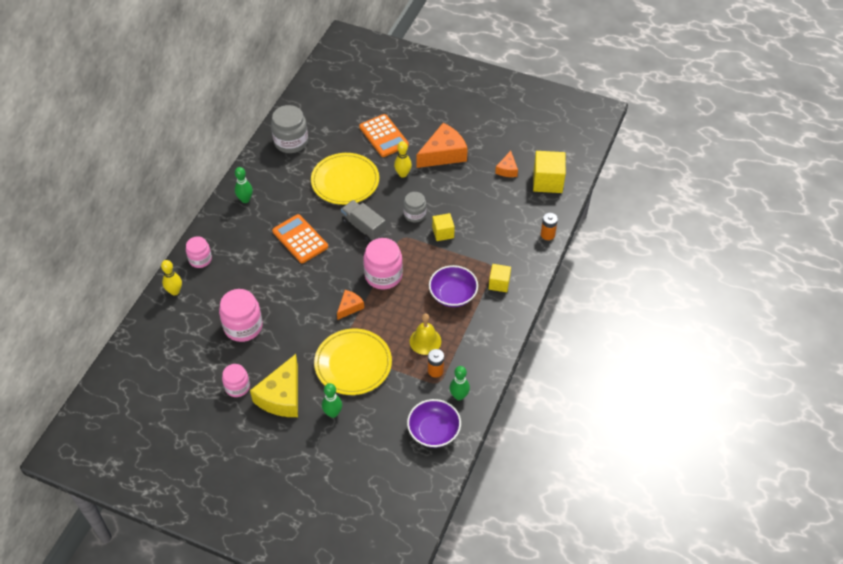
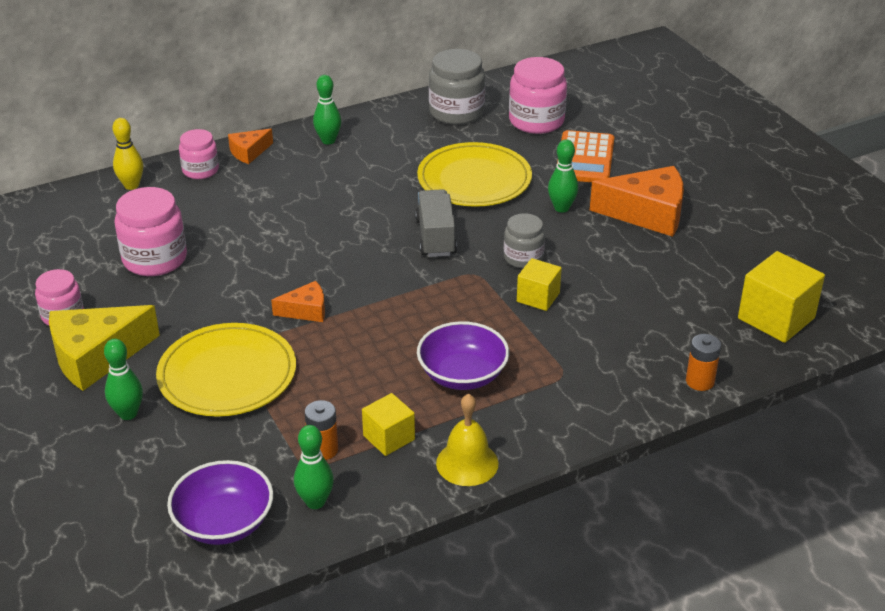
camera: 40 degrees right, 15 degrees down
(300, 239) = (340, 209): orange calculator -> none
(383, 275) = (395, 301): pink jar -> pink jar (536, 121)
(403, 174) = (561, 208): yellow bowling pin -> green bowling pin
(425, 341) = (354, 406): yellow bell -> yellow bell (467, 463)
(499, 283) = (548, 399): yellow cube -> yellow cube (389, 437)
(507, 169) = (725, 274): orange cheese -> orange cheese (249, 152)

